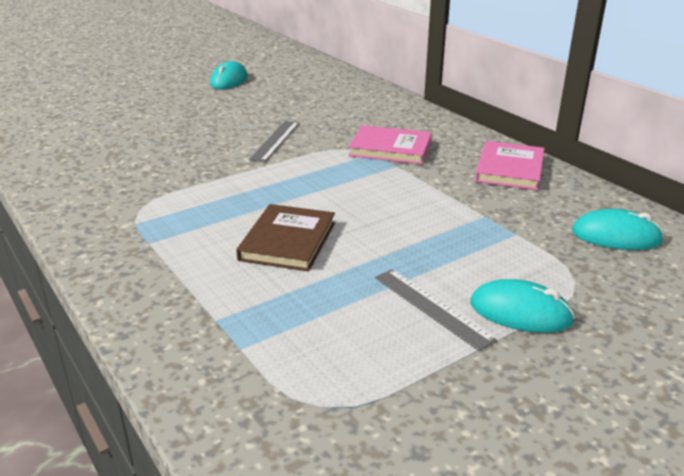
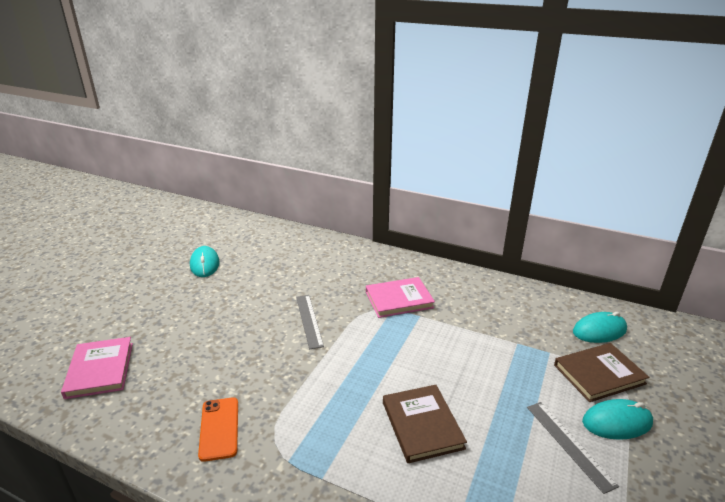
camera: 30 degrees left, 0 degrees up
(107, 186) = (219, 428): none -> orange phone
(432, 307) = (569, 444): grey ruler -> grey ruler turned 45 degrees clockwise
(509, 169) = (490, 293): pink book -> pink book (100, 370)
(557, 270) = (599, 374): none -> brown book

